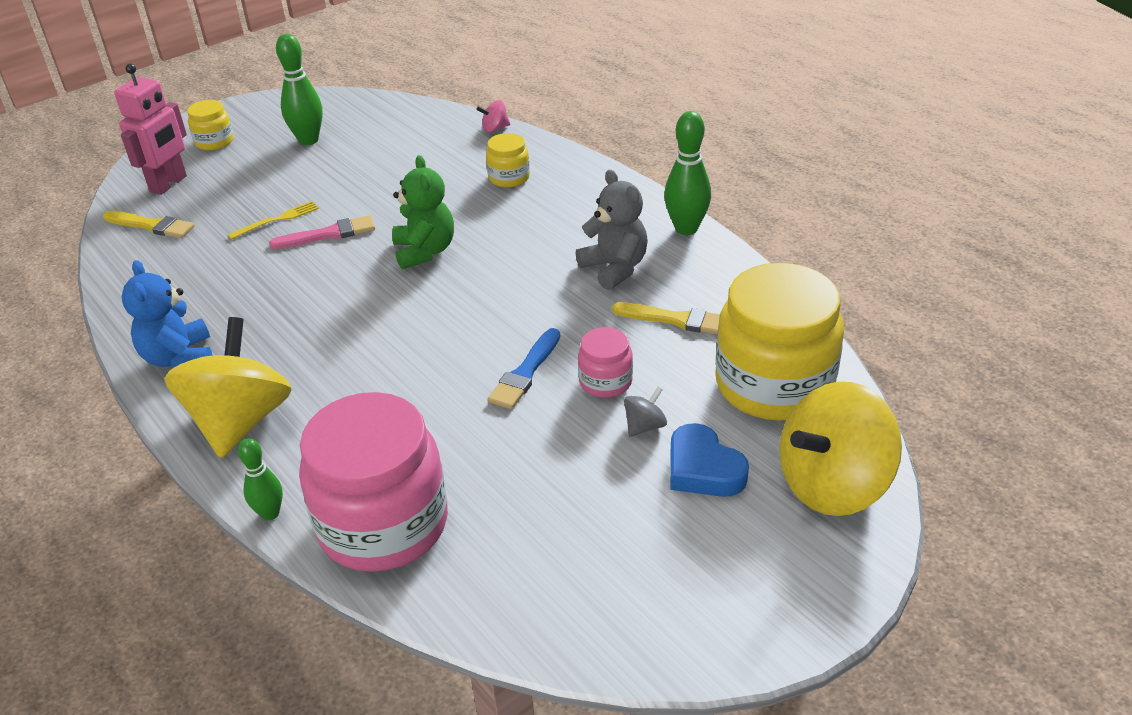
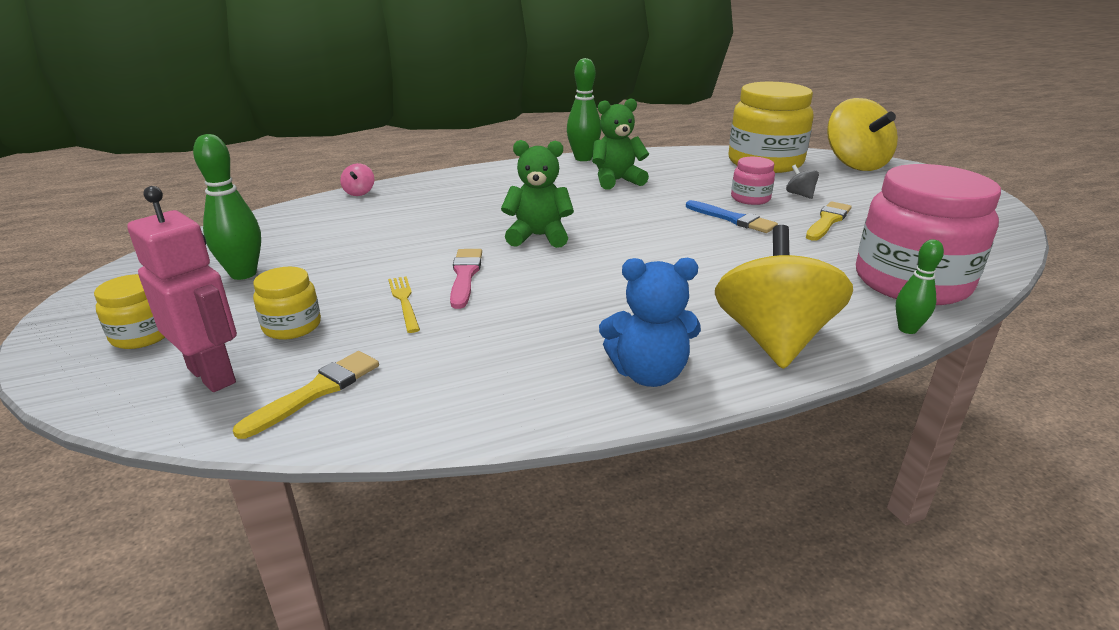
camera: 75 degrees left, 10 degrees down
(240, 421) = (773, 339): yellow spinning top -> yellow spinning top turned 75 degrees clockwise
(509, 178) = (451, 196): yellow jar -> yellow jar (292, 326)
(615, 268) = (616, 181): grey teddy bear -> green teddy bear
(676, 320) = (688, 174): yellow brush -> yellow brush (827, 221)
(703, 469) = (842, 187): blue heart -> none

